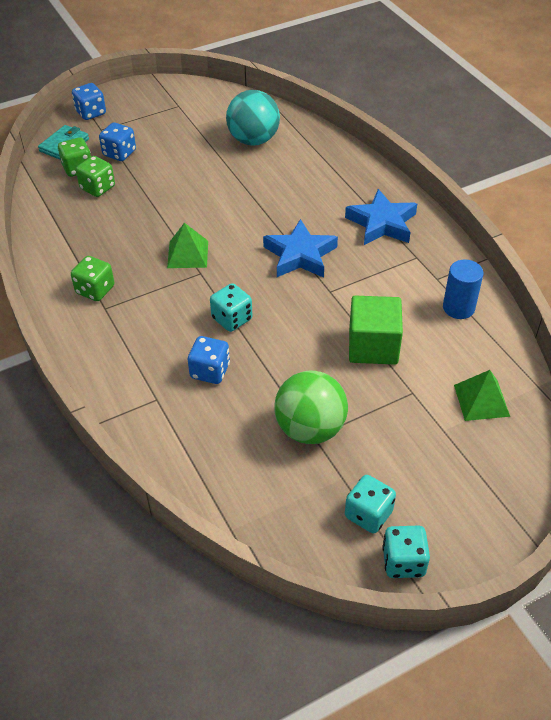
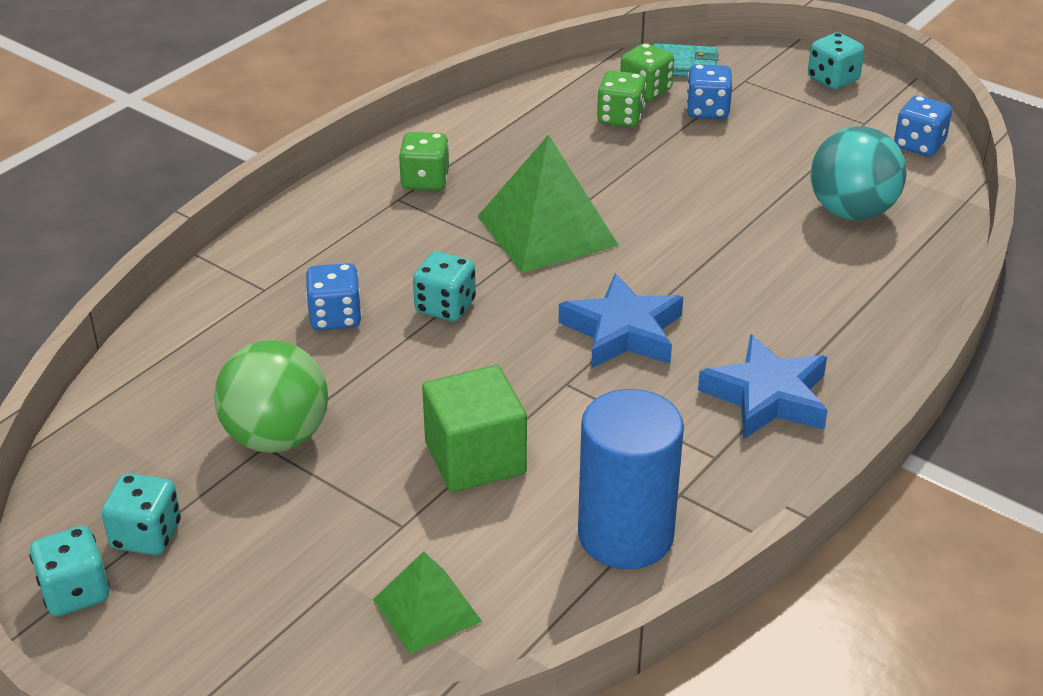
camera: 65 degrees right, 10 degrees down
(91, 113) = (771, 61): blue dice -> blue dice (919, 145)
(129, 100) = (833, 79): none -> turquoise dice
(187, 254) = (547, 230): green pyramid -> green pyramid, size x1.74
(458, 308) = (625, 535): blue cylinder -> blue cylinder, size x1.61

